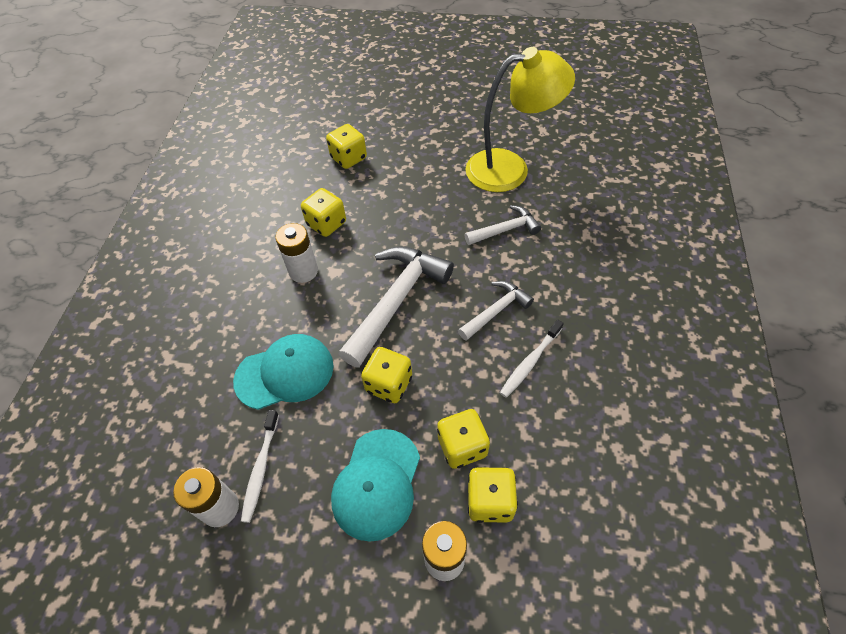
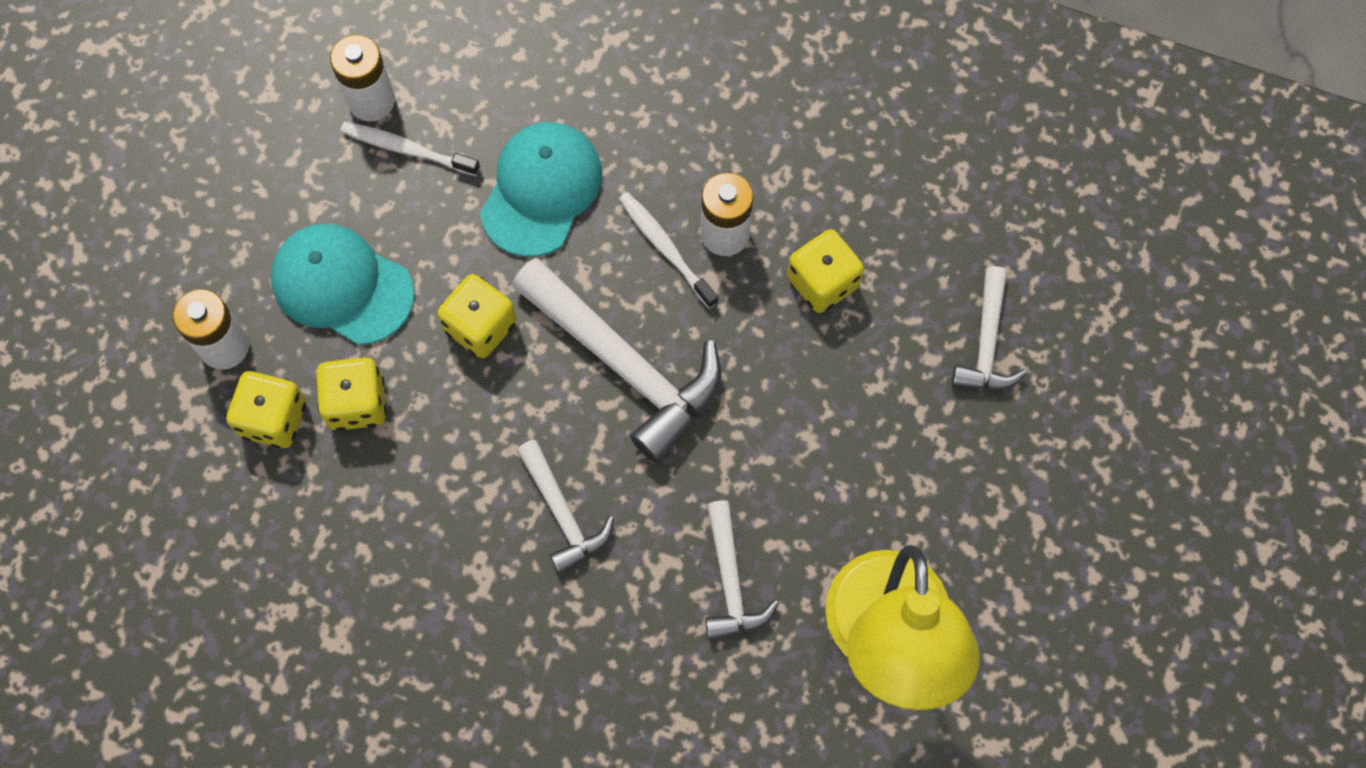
camera: 100 degrees right, 15 degrees up
(285, 373) = (541, 190): turquoise cap -> turquoise cap turned 150 degrees counterclockwise
(349, 158) = (986, 344): yellow dice -> white hammer
(530, 362) = (456, 536): white toothbrush -> white toothbrush (665, 248)

